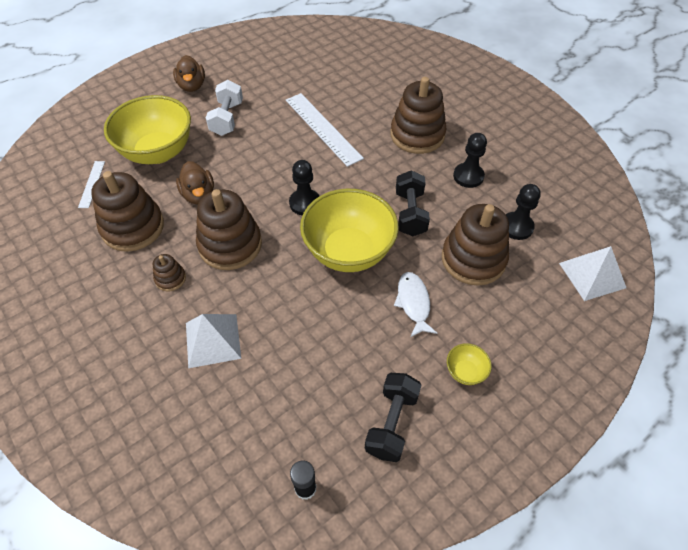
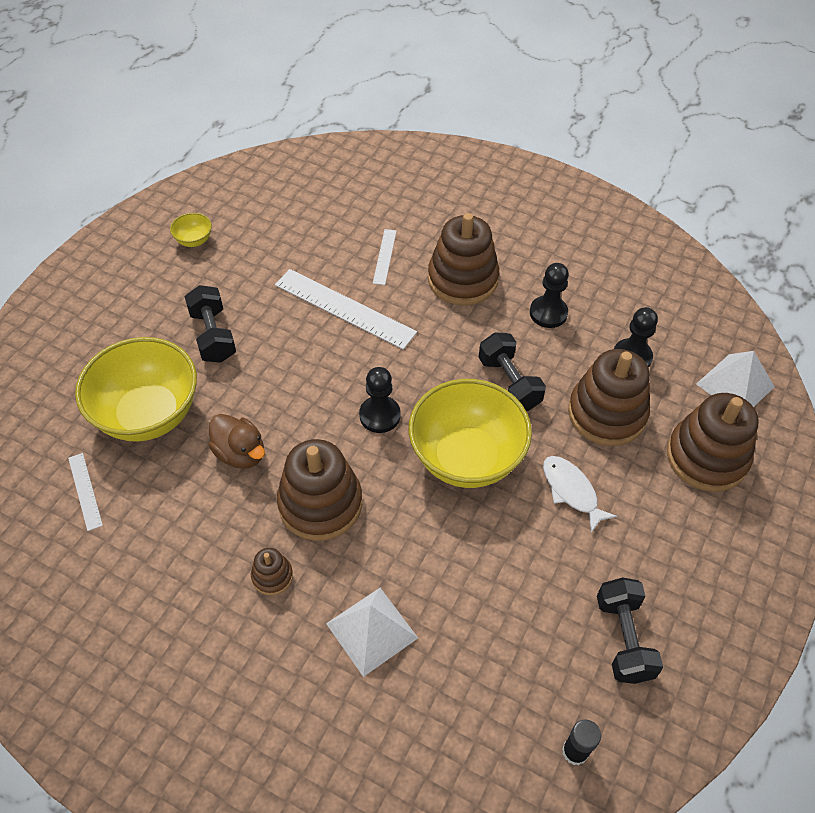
camera: 25 degrees left, 0 degrees up
(133, 227) = (180, 529): brown stacking toy -> brown stacking toy (706, 457)
(192, 86) = (136, 304): brown duck -> none
(227, 118) = (213, 336): white dumbbell -> black dumbbell
(370, 104) = (384, 256): none -> white ruler
(465, 372) = (666, 548): yellow bowl -> yellow bowl (194, 240)

